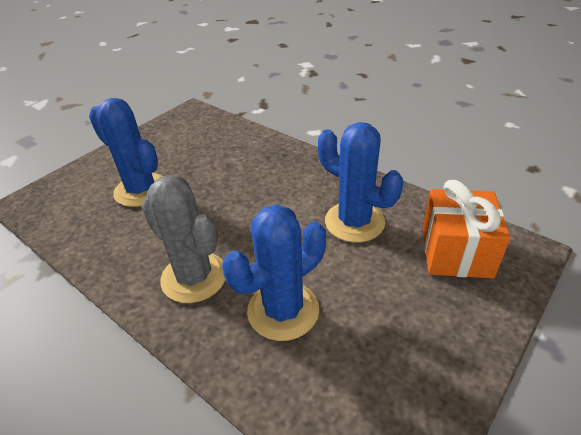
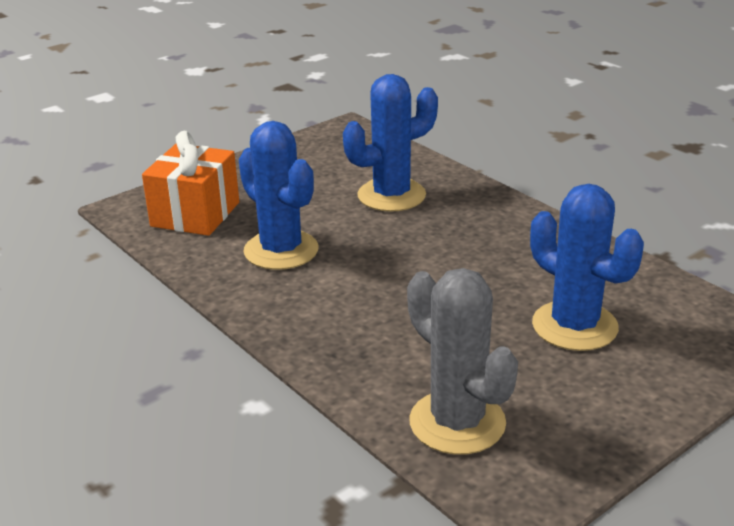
camera: 170 degrees left, 10 degrees down
(194, 277) = (479, 225): grey cactus -> grey cactus (457, 422)

